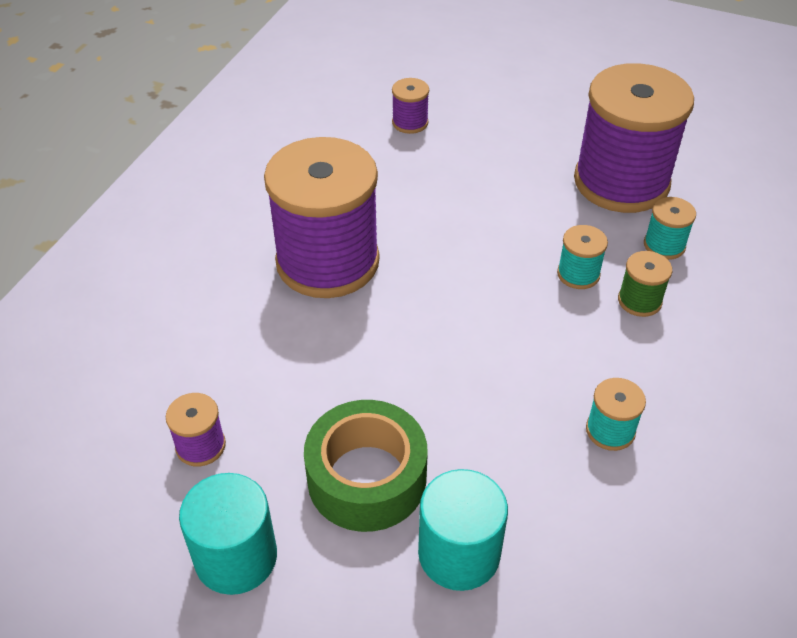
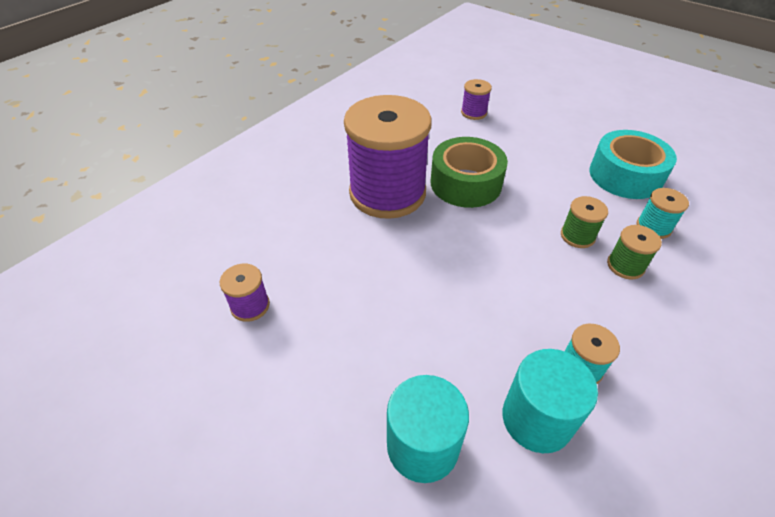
camera: 15 degrees right, 0 degrees up
(236, 557) = (242, 401): turquoise cylinder -> turquoise cylinder (536, 419)
(367, 478) = (365, 360): green tape -> green tape (465, 183)
(578, 274) = (577, 236): turquoise spool -> green spool
(621, 182) = (625, 175): purple spool -> turquoise tape

